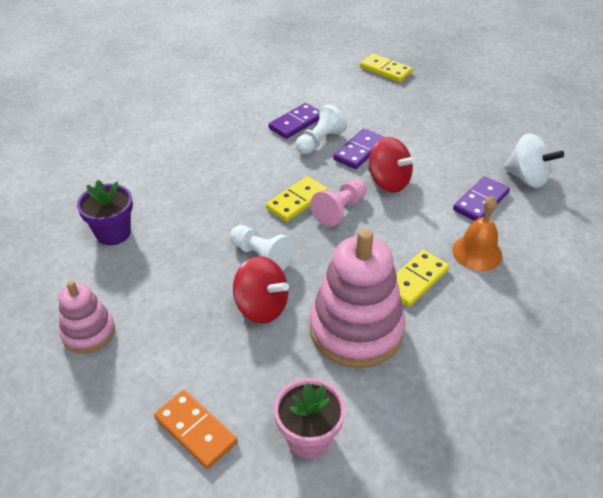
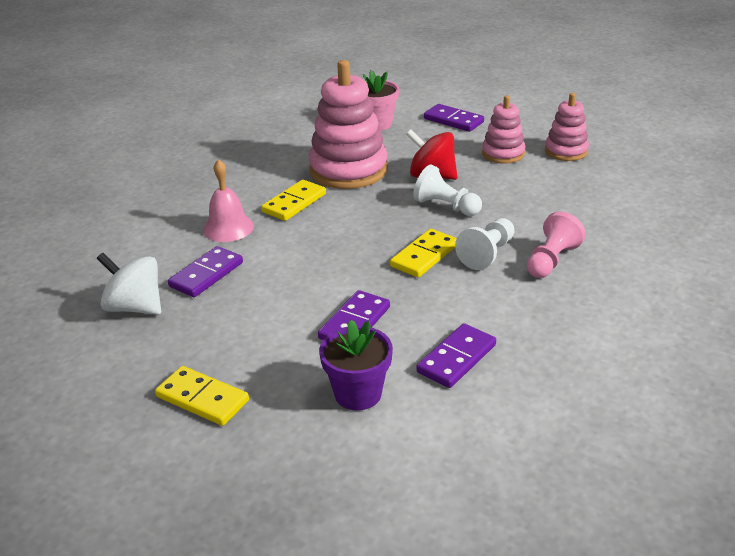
camera: 175 degrees right, 10 degrees down
(113, 233) = (607, 211): purple flower pot -> purple flower pot (358, 394)
(164, 338) = (503, 154): none -> pink stacking toy
(196, 430) = (453, 120): orange domino -> purple domino
(320, 141) = (413, 332): white pawn -> white pawn (487, 254)
(339, 210) = (373, 251): pink pawn -> pink pawn (551, 260)
(385, 70) = (311, 498): yellow domino -> yellow domino (202, 398)
(388, 182) = (315, 286): red spinning top -> none
(477, 252) = (228, 228): orange bell -> pink bell

